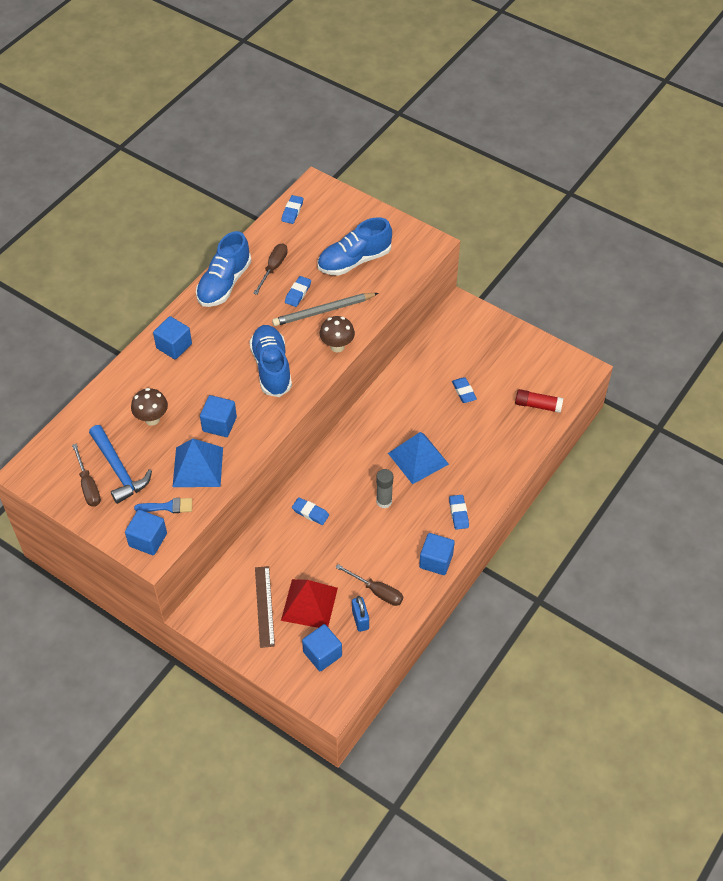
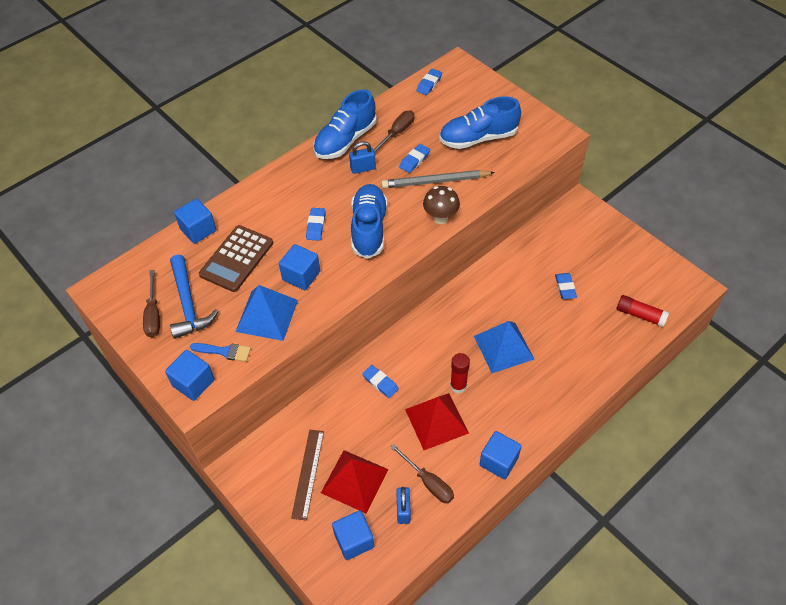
camera: 15 degrees right, 0 degrees up
(152, 419) = (237, 259): brown mushroom -> brown calculator
(174, 346) = (280, 191): blue cube -> blue cube (198, 230)
(249, 309) = (363, 168): none -> blue padlock
(371, 537) = (436, 421): none -> red pyramid
(384, 501) = (458, 386): grey glue stick -> red glue stick
(458, 513) = (533, 414): blue eraser -> blue eraser (316, 226)

